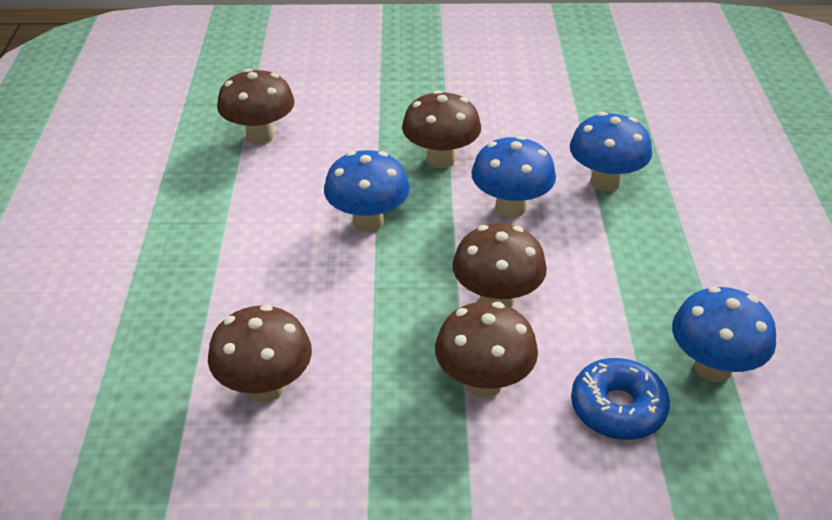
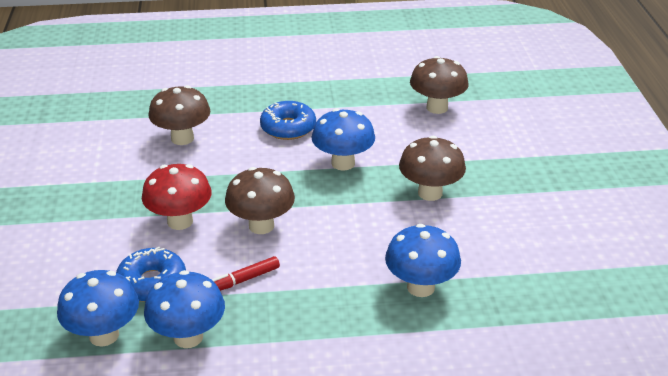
camera: 85 degrees right, 5 degrees down
(268, 268) = (288, 128): none -> blue donut
(483, 383) = (180, 221): brown mushroom -> red mushroom
(510, 207) = (372, 231): blue mushroom -> blue mushroom (104, 335)
(604, 318) = (243, 280): none -> red marker

